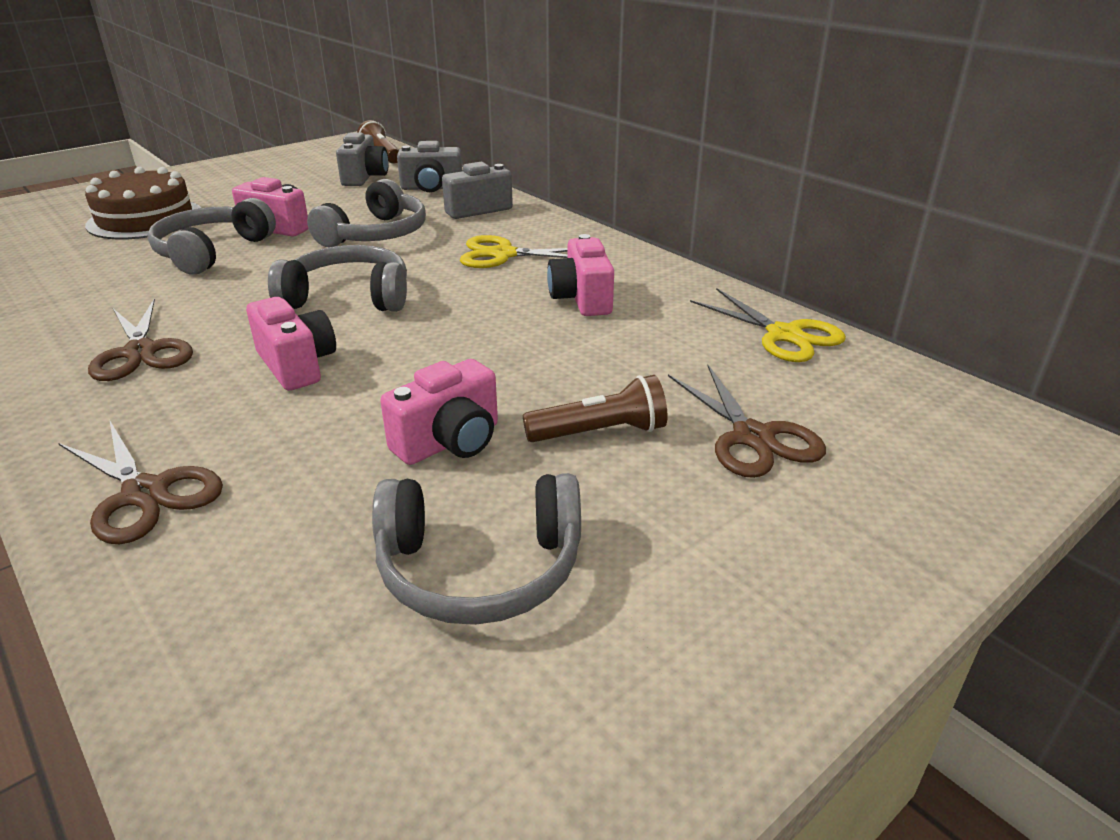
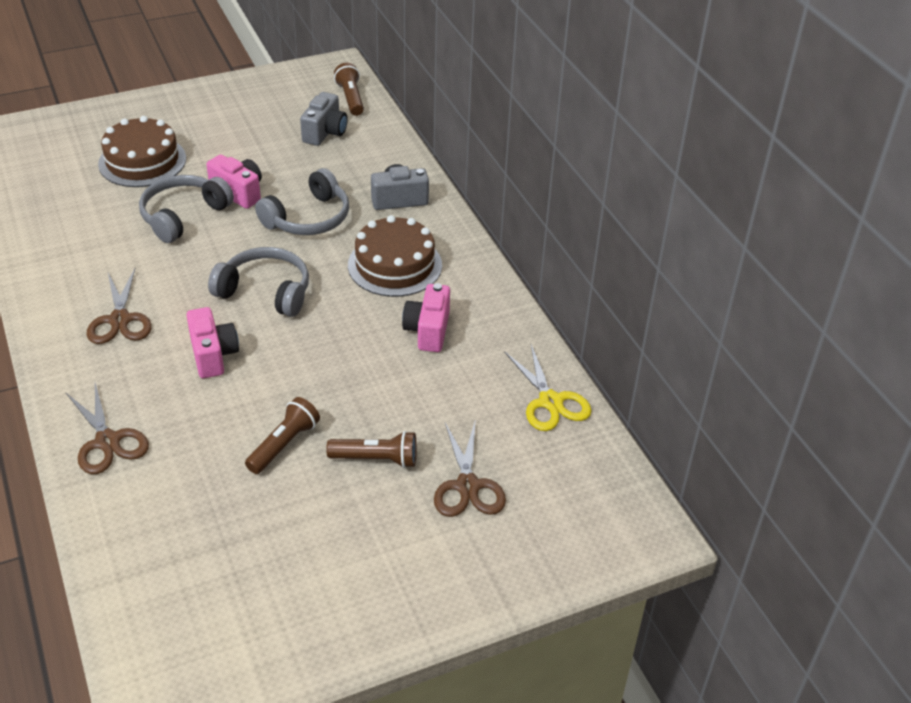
camera: 15 degrees right, 10 degrees up
(431, 188) = (374, 160): grey camera -> none
(450, 442) = (284, 444): pink camera -> brown flashlight
(479, 568) = (266, 536): grey headphones -> none
(503, 254) = (395, 265): yellow scissors -> brown cake

